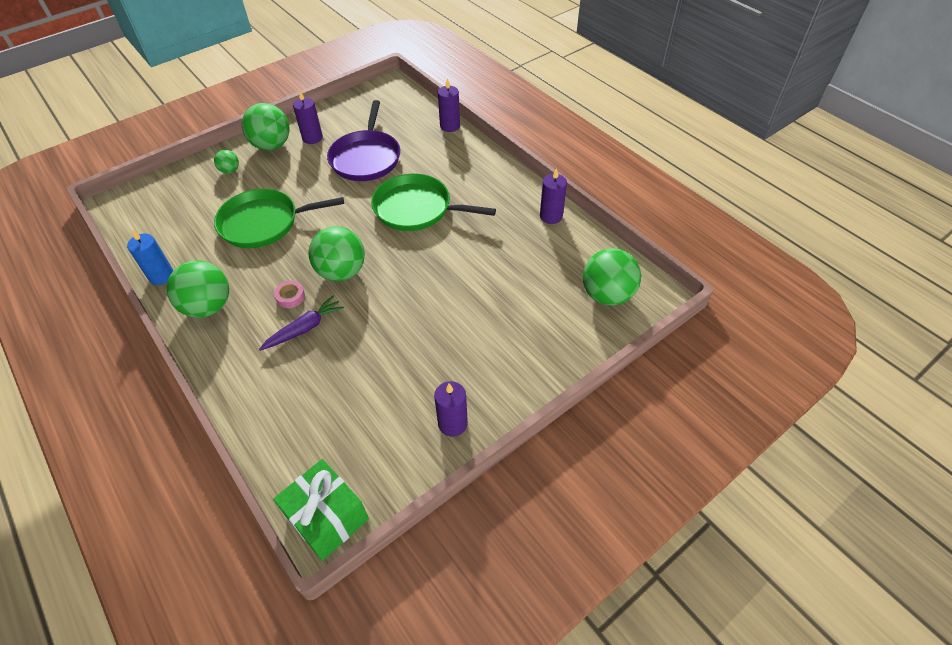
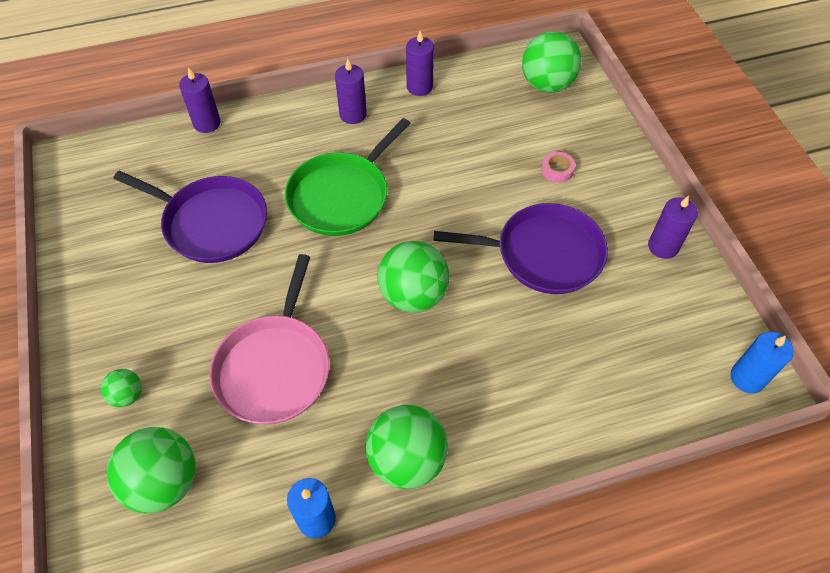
camera: 70 degrees left, 5 degrees up
(264, 223) = (275, 367): green pan -> pink pan
(272, 145) = (104, 329): green ball -> green ball (164, 482)
(290, 297) = (431, 358): pink tape -> pink tape (557, 170)
(304, 328) = (490, 352): purple carrot -> none
(312, 138) = (123, 275): purple candle -> purple candle (353, 114)
(327, 517) = (747, 378): green gift -> blue candle
(410, 338) = (543, 254): none -> purple pan

